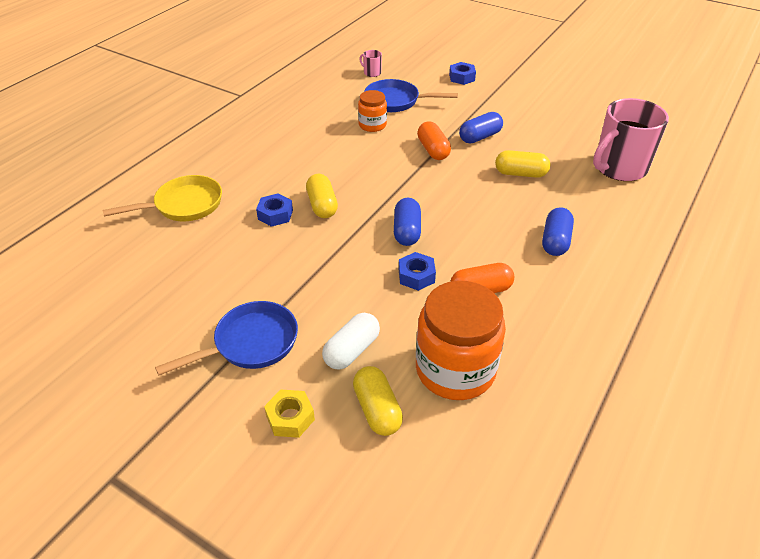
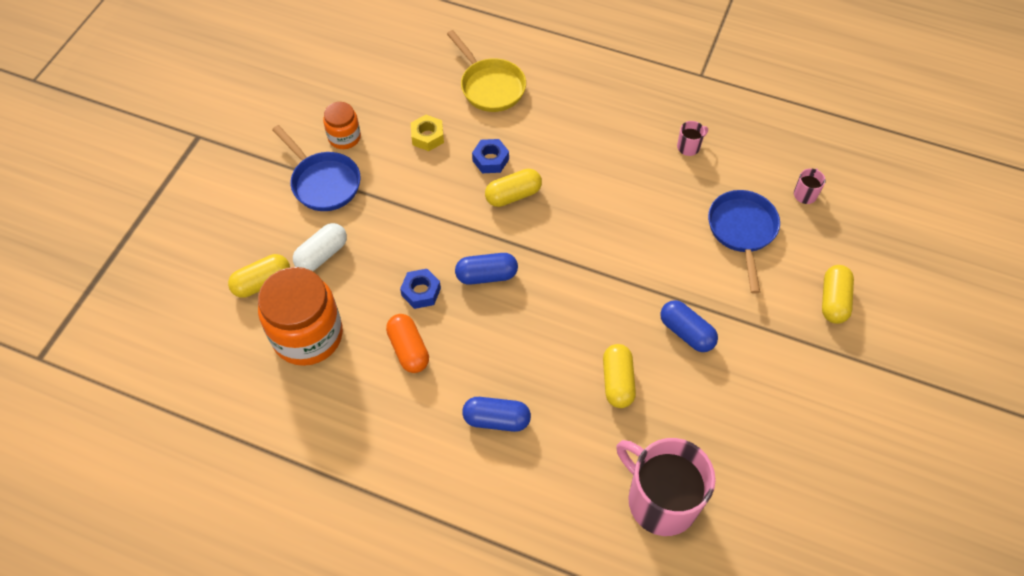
camera: 80 degrees right, 15 degrees up
(290, 418) = (251, 226): yellow nut -> yellow nut (427, 137)
(309, 111) = (689, 147): none -> pink mug
(352, 350) = (322, 255): white capsule -> white capsule turned 75 degrees counterclockwise
(372, 125) = (678, 215): orange jar -> orange jar (344, 137)
(433, 150) = (642, 284): orange capsule -> none
(462, 77) = (833, 300): blue nut -> yellow capsule

